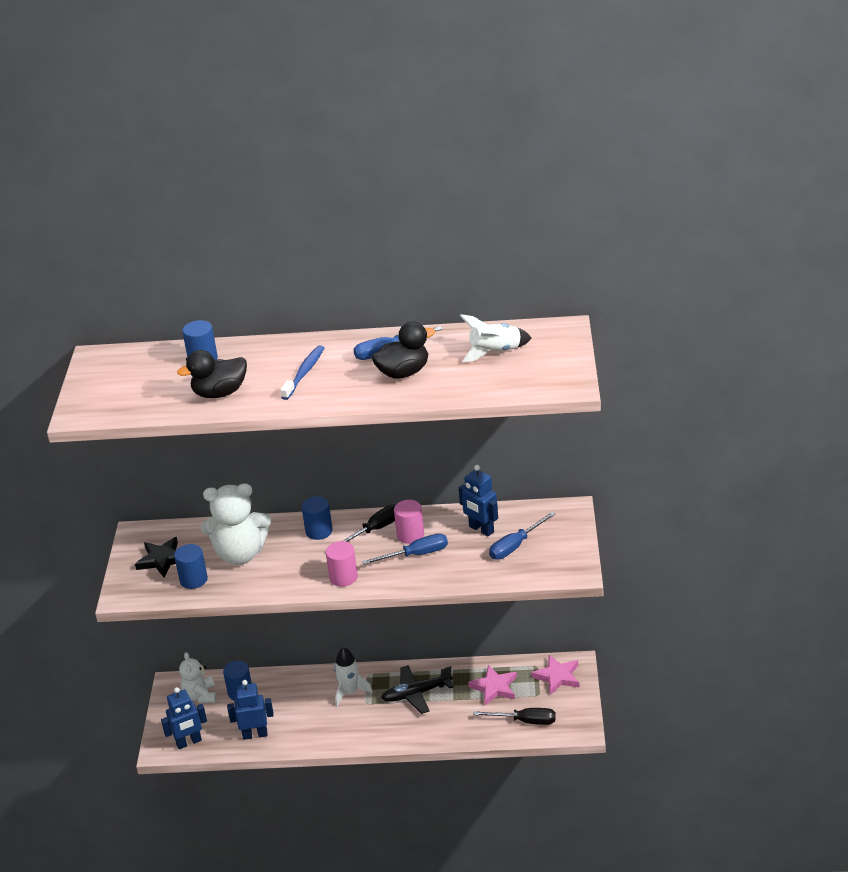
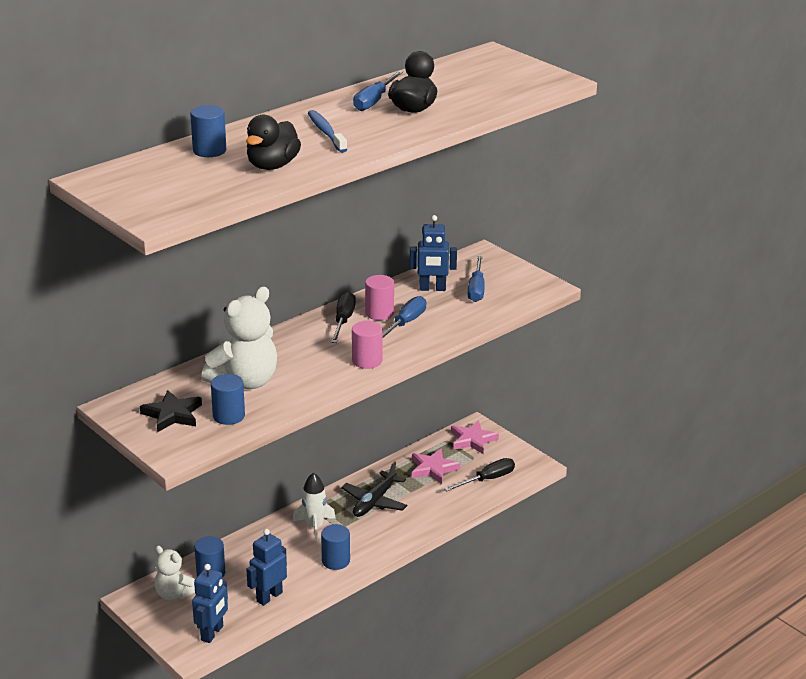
camera: 45 degrees left, 5 degrees down
(319, 531) = (294, 340): blue cylinder -> blue cylinder (336, 561)
(495, 352) = (464, 78): white rocket -> none

